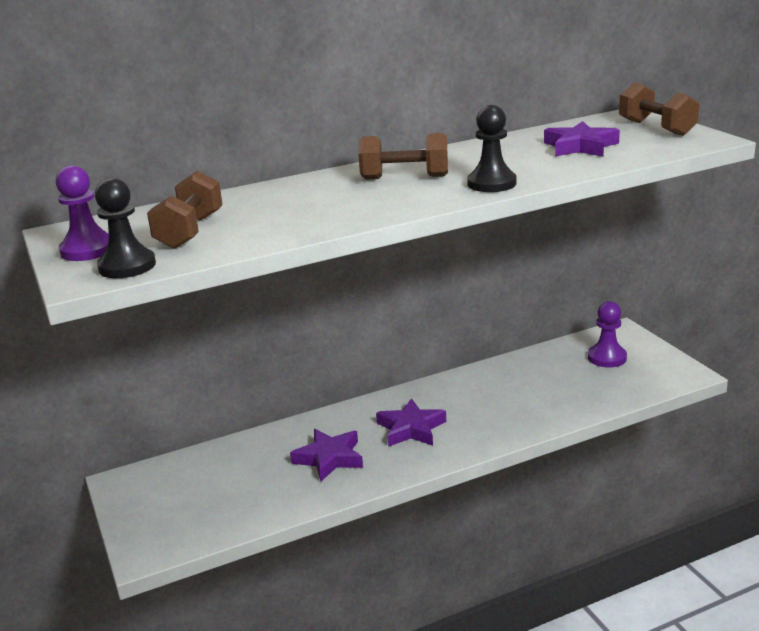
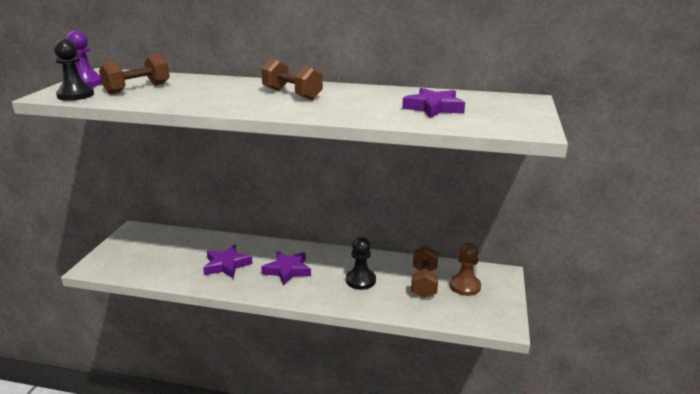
camera: 35 degrees right, 0 degrees up
(491, 183) = (322, 112): black pawn -> black pawn (360, 280)
(607, 357) = (465, 286): purple pawn -> brown pawn
(656, 128) = (517, 112): brown dumbbell -> brown dumbbell (424, 283)

